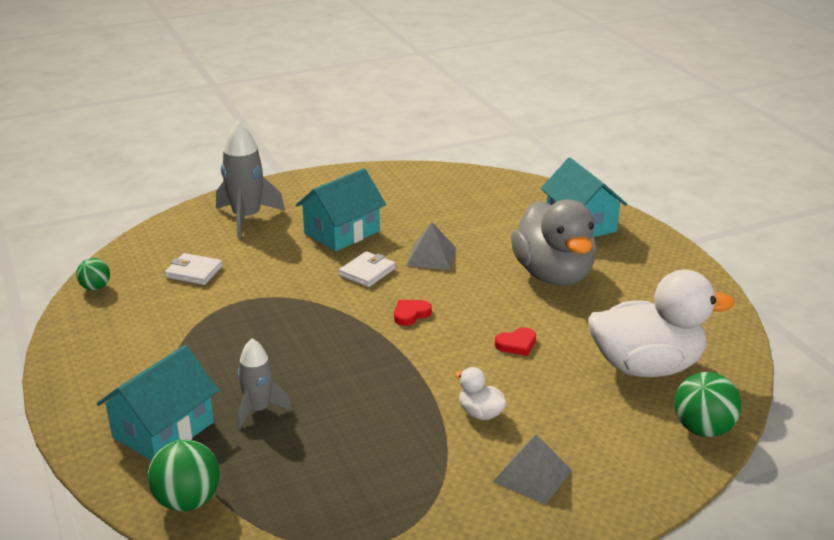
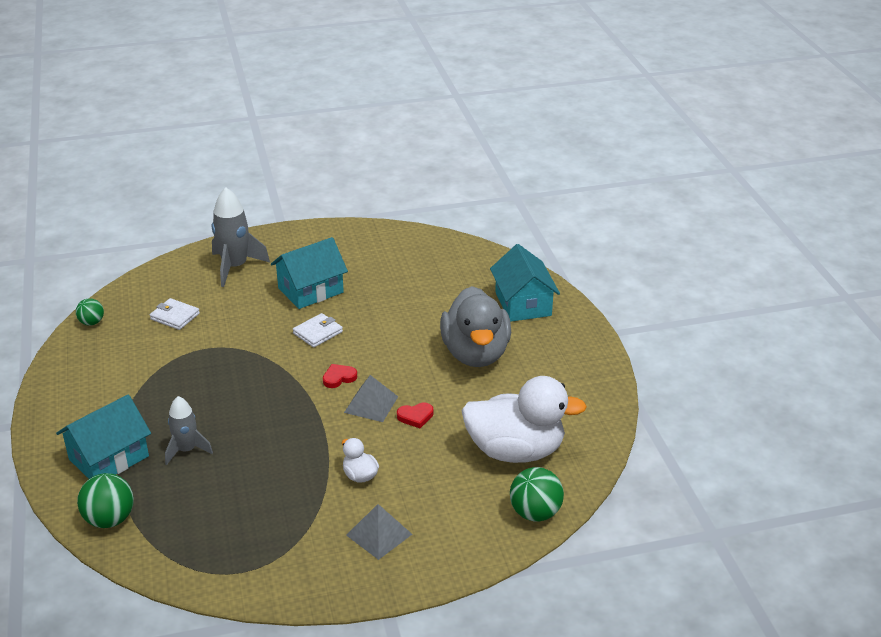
camera: 10 degrees right, 5 degrees up
(431, 256) = (378, 323): grey pyramid -> grey pyramid (371, 404)

